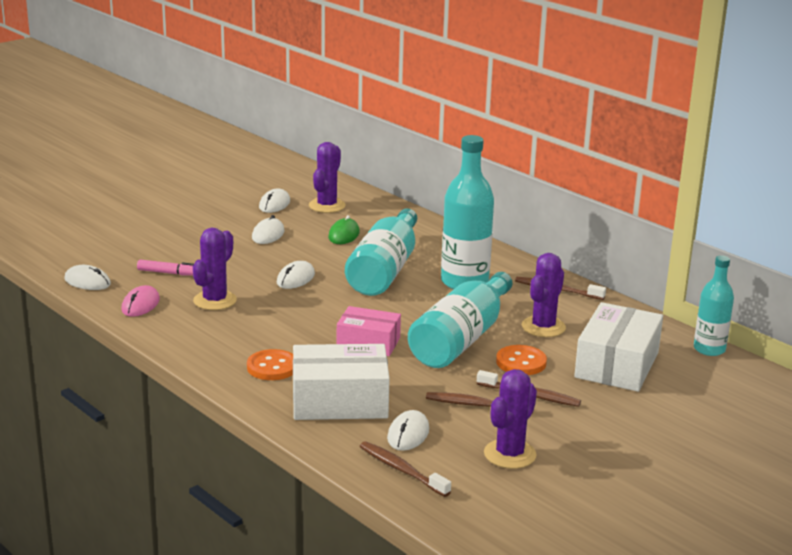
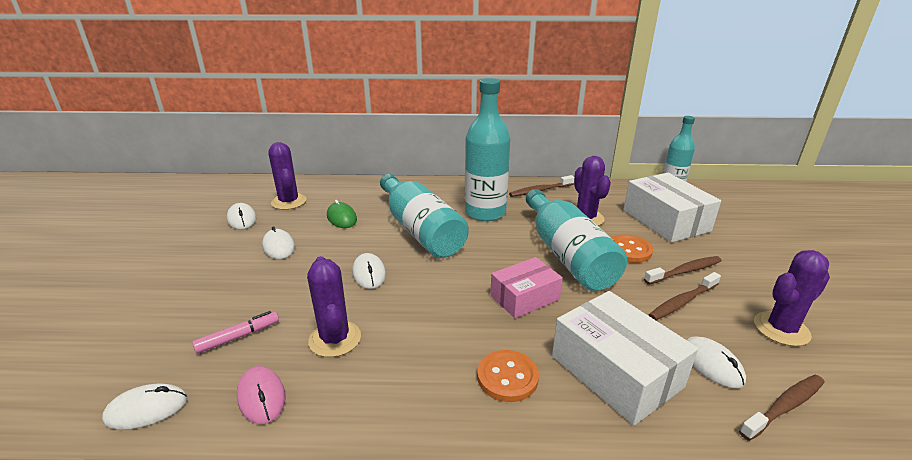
camera: 45 degrees left, 5 degrees up
(340, 401) = (616, 371): white box -> white box turned 75 degrees counterclockwise
(402, 470) = (784, 407): brown toothbrush -> brown toothbrush turned 150 degrees clockwise
(510, 454) = (781, 329): purple cactus -> purple cactus turned 75 degrees clockwise

